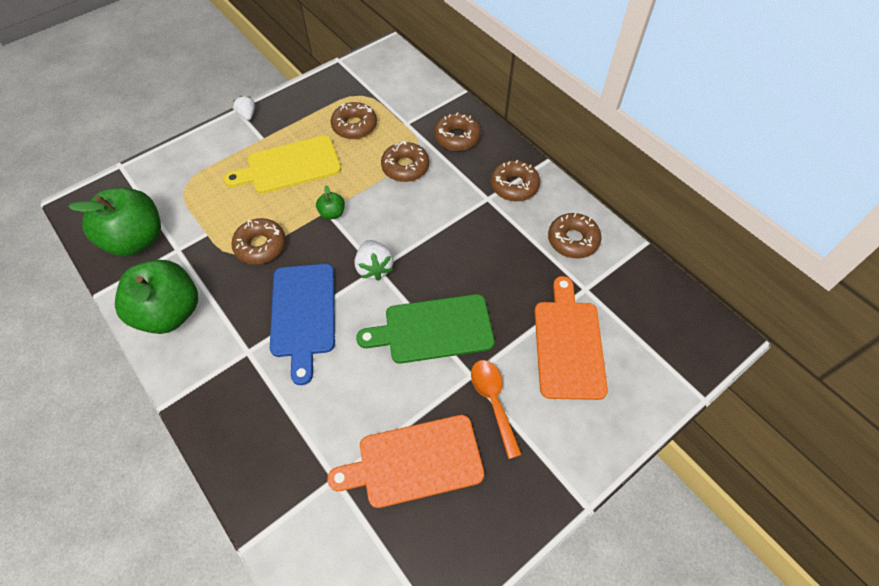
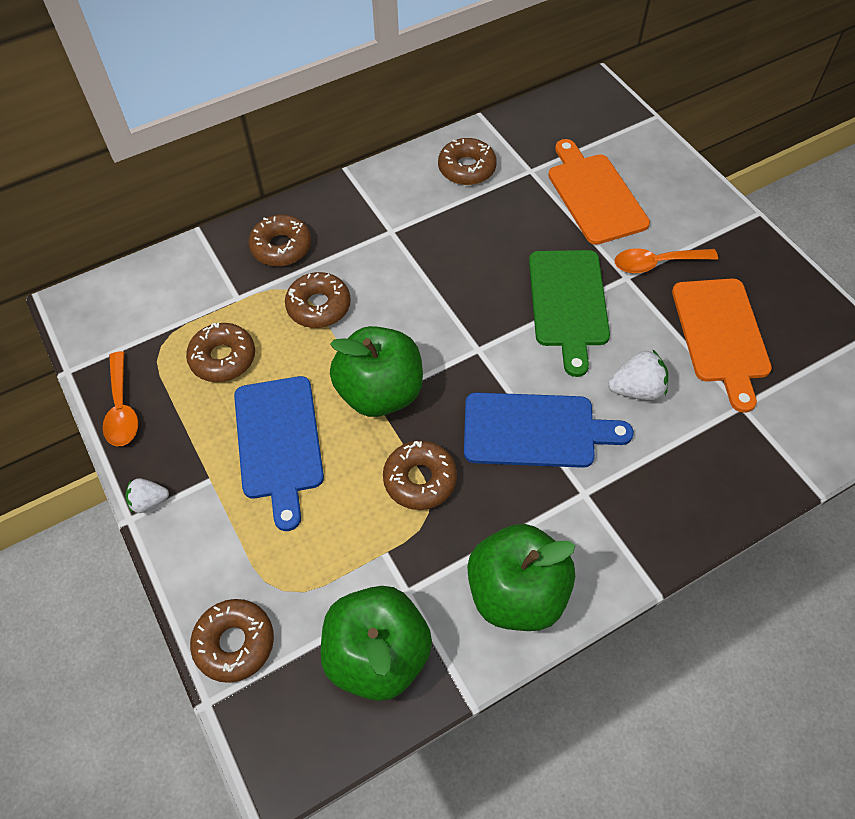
camera: 80 degrees left, 0 degrees up
(289, 166) = (278, 442): yellow cutting board -> blue cutting board
(312, 89) = (122, 408): none -> orange spoon
(332, 213) = (380, 392): green apple -> green apple, size x2.33
(374, 268) = (476, 352): white strawberry -> white strawberry (636, 389)
(514, 186) = (377, 204): brown donut -> brown donut (234, 643)
(568, 344) = (595, 195): orange cutting board -> orange cutting board turned 60 degrees clockwise

